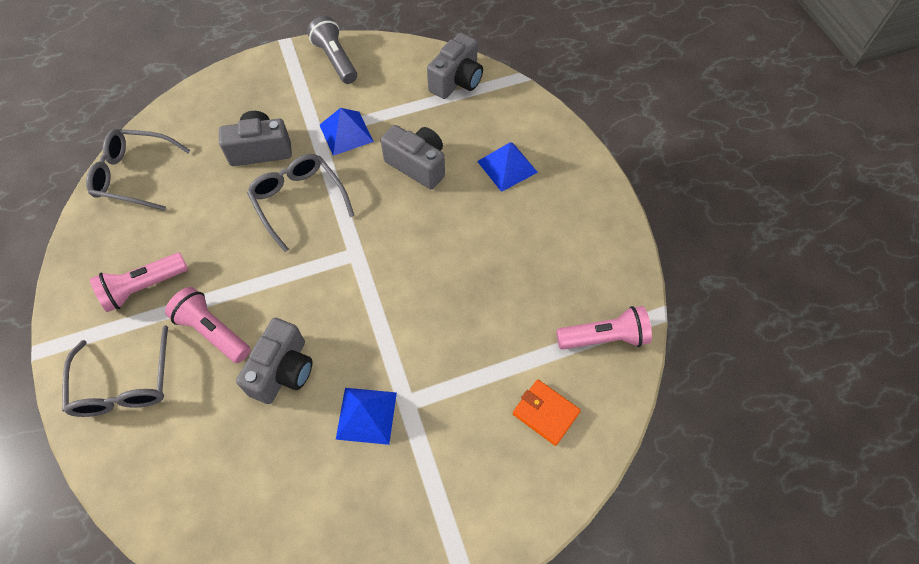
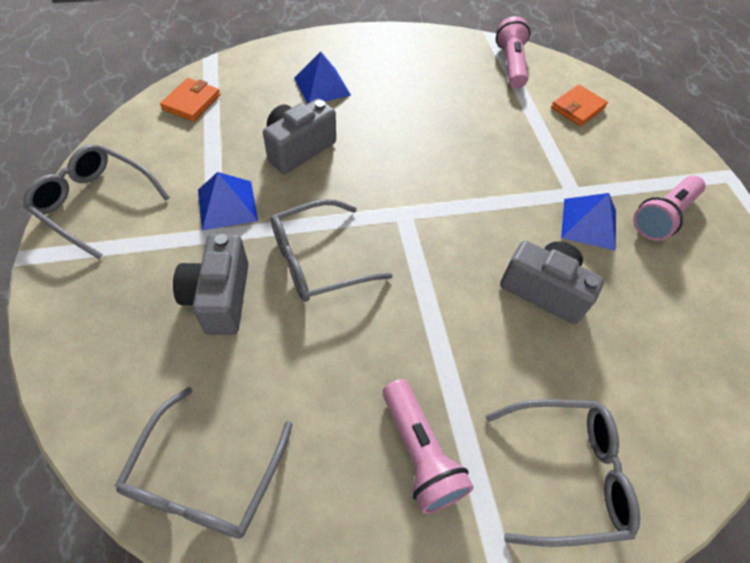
camera: 85 degrees left, 5 degrees down
(213, 331) = (493, 361): pink flashlight -> pink flashlight (662, 216)
(335, 60) = (95, 203): grey flashlight -> grey glasses
(457, 81) = (191, 102): grey camera -> orange wallet

